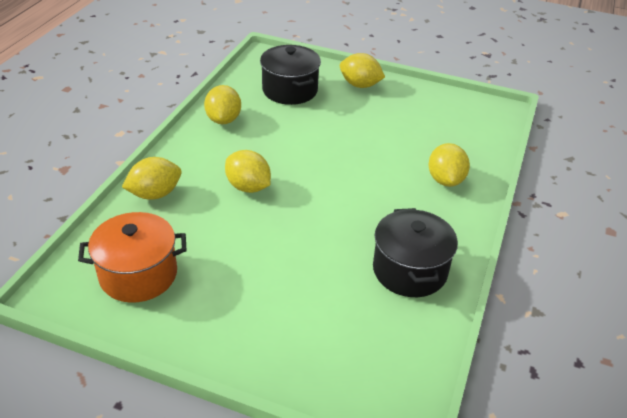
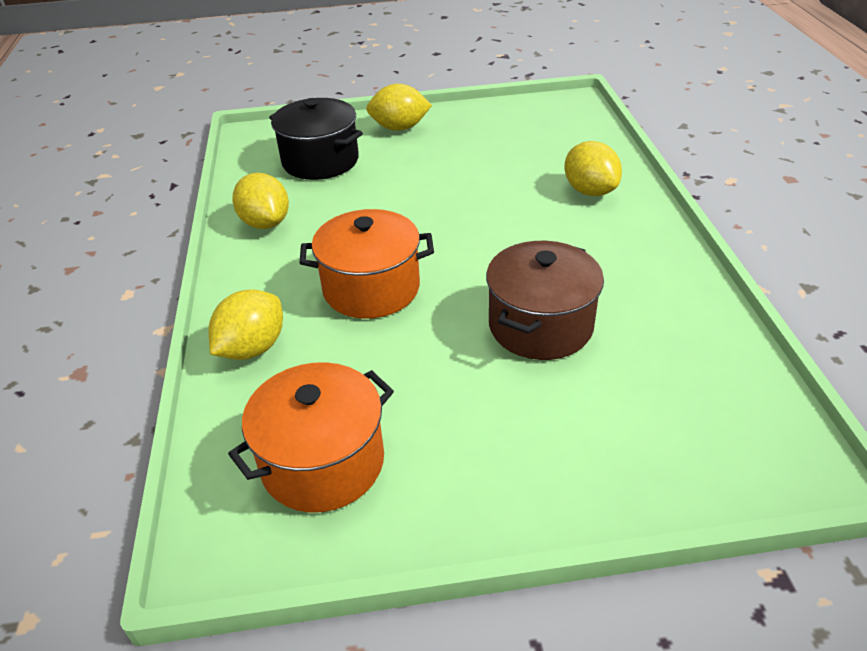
camera: 25 degrees left, 0 degrees up
(248, 187) = (371, 288): yellow lemon -> orange pot
(326, 254) = (540, 325): none -> brown pot
(409, 270) = (649, 301): black pot -> none

